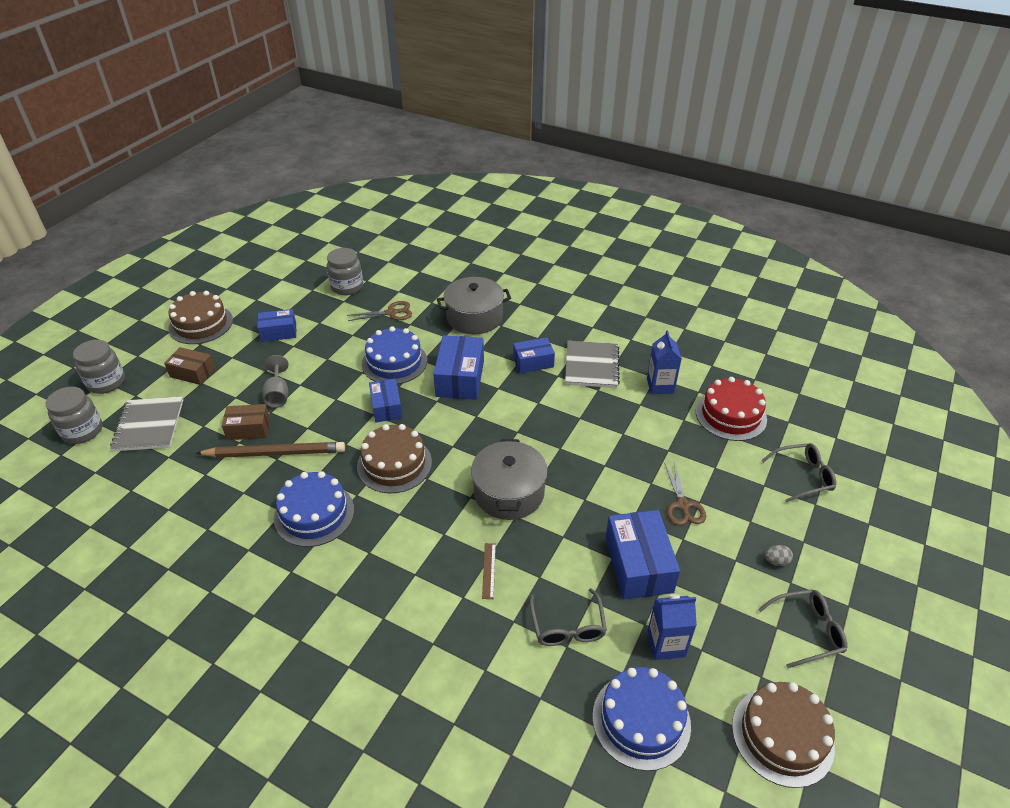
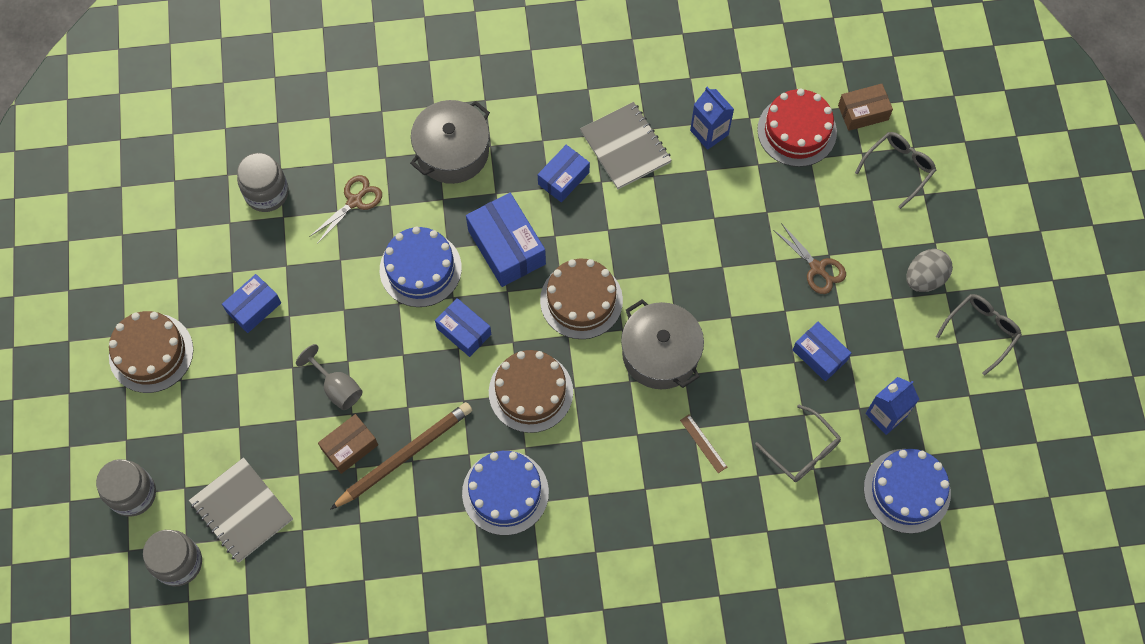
camera: 35 degrees left, 25 degrees up
(192, 373) = (215, 421): brown box -> brown box (863, 112)
(638, 565) = (819, 355): blue box -> blue box, size x0.63
(776, 561) = (924, 278): grey egg -> grey egg, size x1.88
(782, 735) = (1008, 434): brown cake -> brown cake (581, 300)

